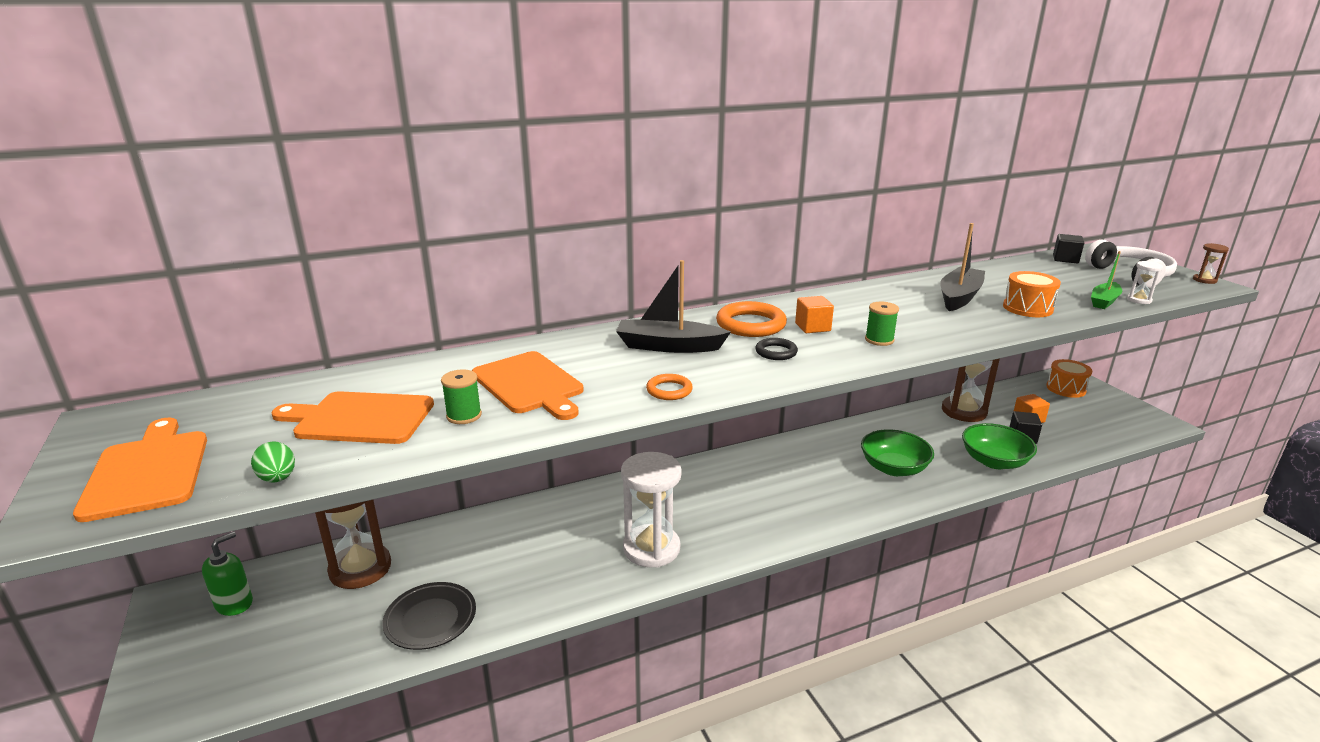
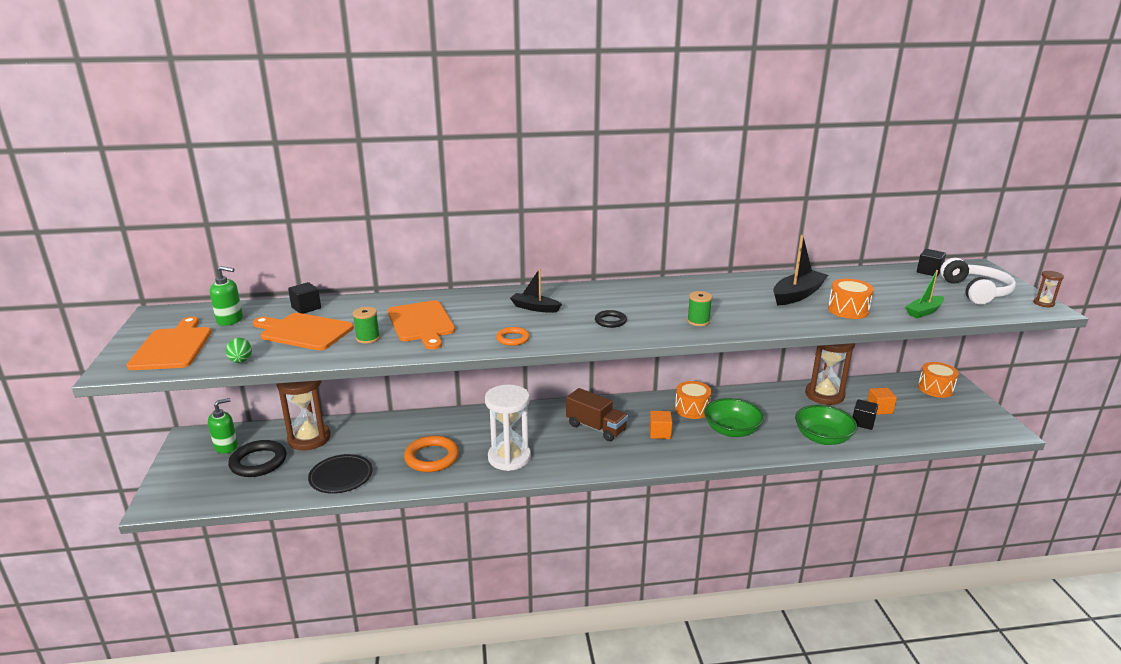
camera: 15 degrees right, 0 degrees up
(231, 415) = (230, 320): none -> green soap dispenser
(294, 619) = (258, 462): none -> black ring
(345, 383) = (306, 308): none -> black cube
(669, 346) = (535, 308): black boat -> black boat, size x0.64
(738, 490) = (596, 428): none -> brown truck
(751, 324) = (608, 298): orange ring -> orange ring (432, 457)
(812, 327) = (654, 306): orange cube -> orange cube (660, 433)
(835, 449) = (692, 409): none -> orange drum
(1139, 300) = (958, 314): white hourglass -> none

